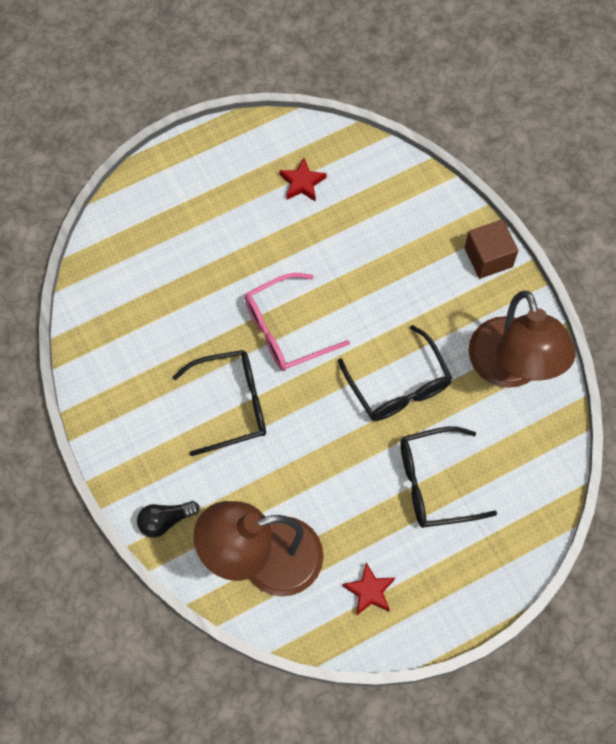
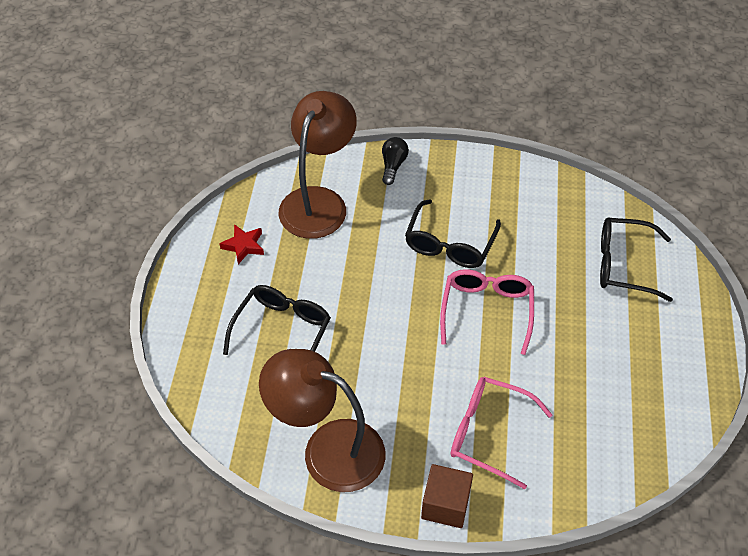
camera: 125 degrees right, 15 degrees down
(302, 183) = (624, 403): red star -> none
(399, 386) = (379, 357): black glasses -> black glasses (623, 265)
(405, 262) = (488, 433): none -> pink glasses

